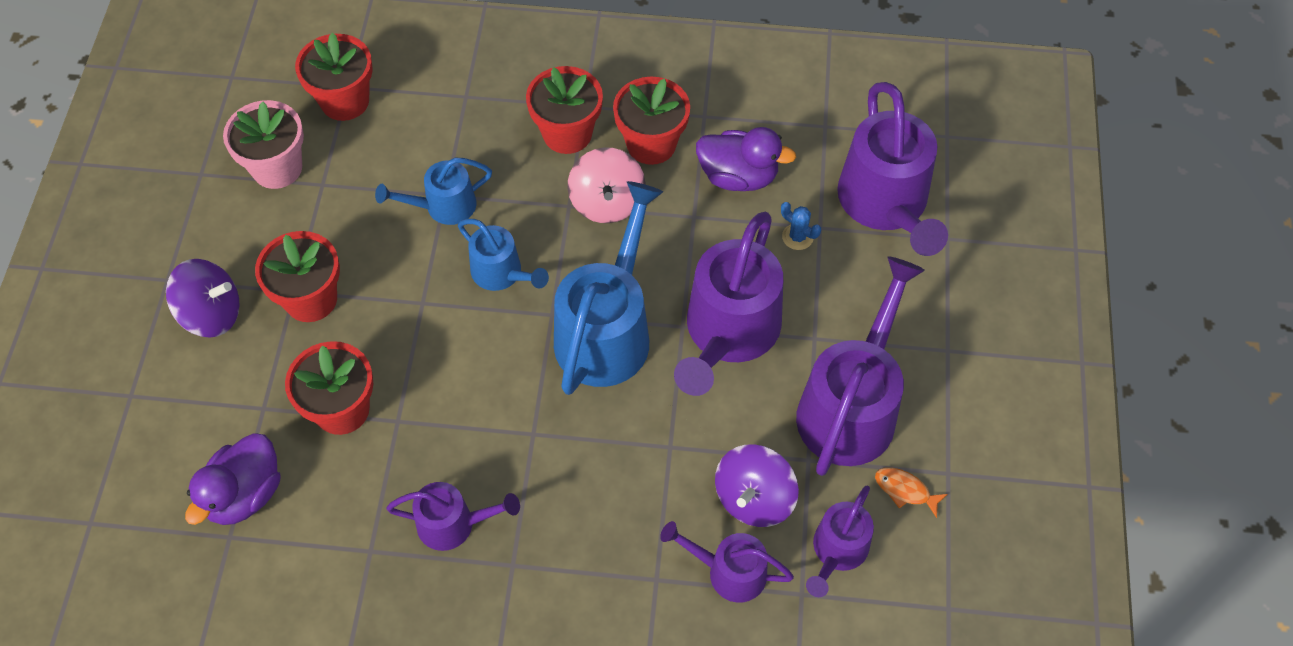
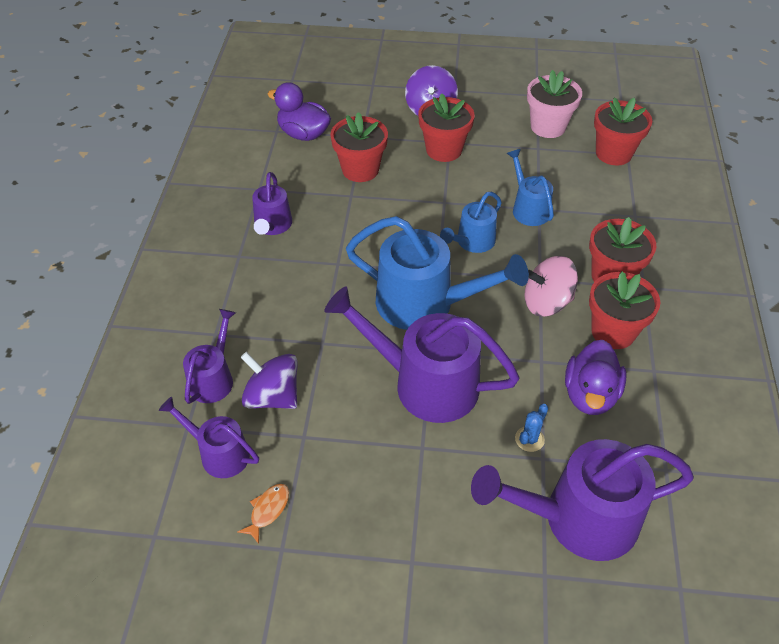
camera: 90 degrees right, 10 degrees down
(851, 405) = (354, 473): purple watering can -> none

